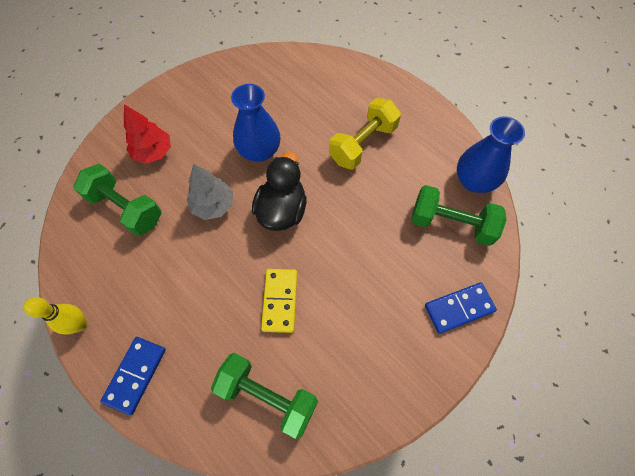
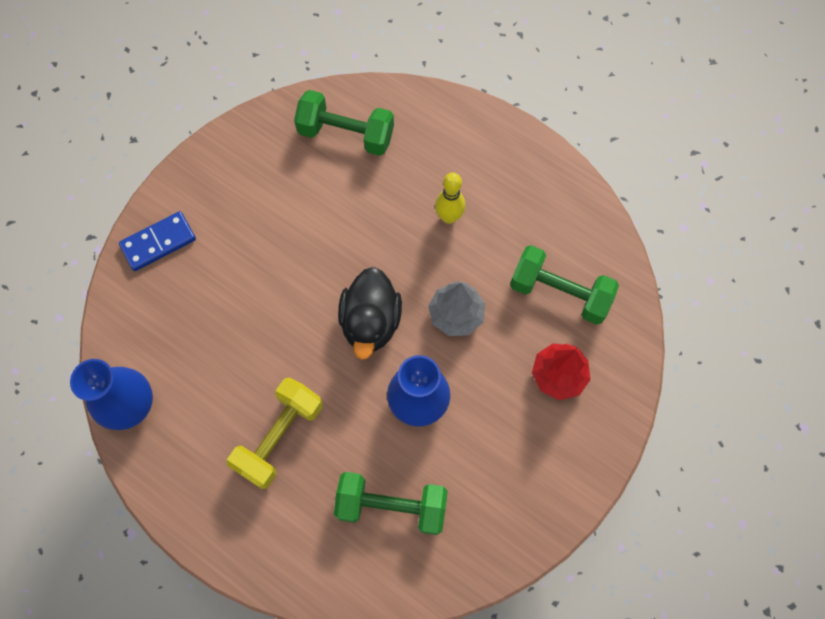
camera: 170 degrees right, 5 degrees up
(80, 324) = (551, 164): yellow bowling pin -> yellow bowling pin (449, 217)
(135, 375) = (477, 131): blue domino -> none
(280, 301) = (352, 219): yellow domino -> none
(451, 224) = (162, 339): green dumbbell -> green dumbbell (391, 505)

